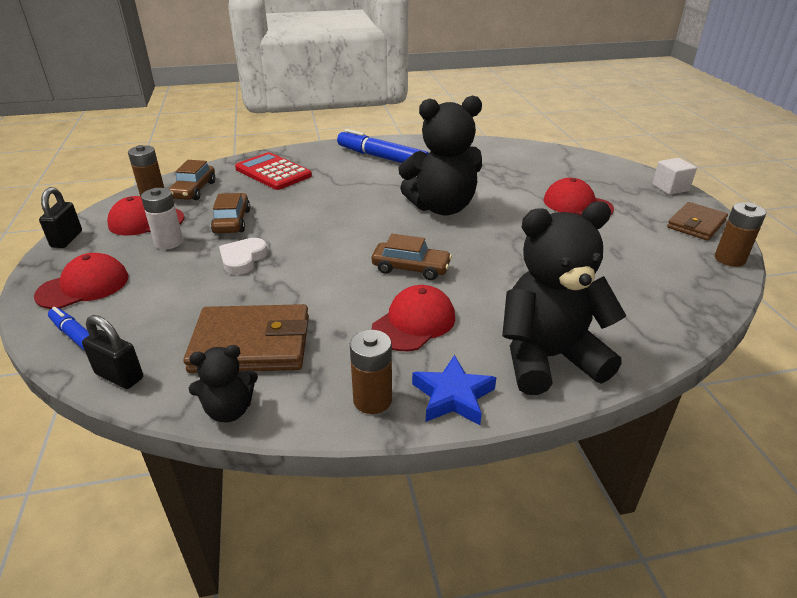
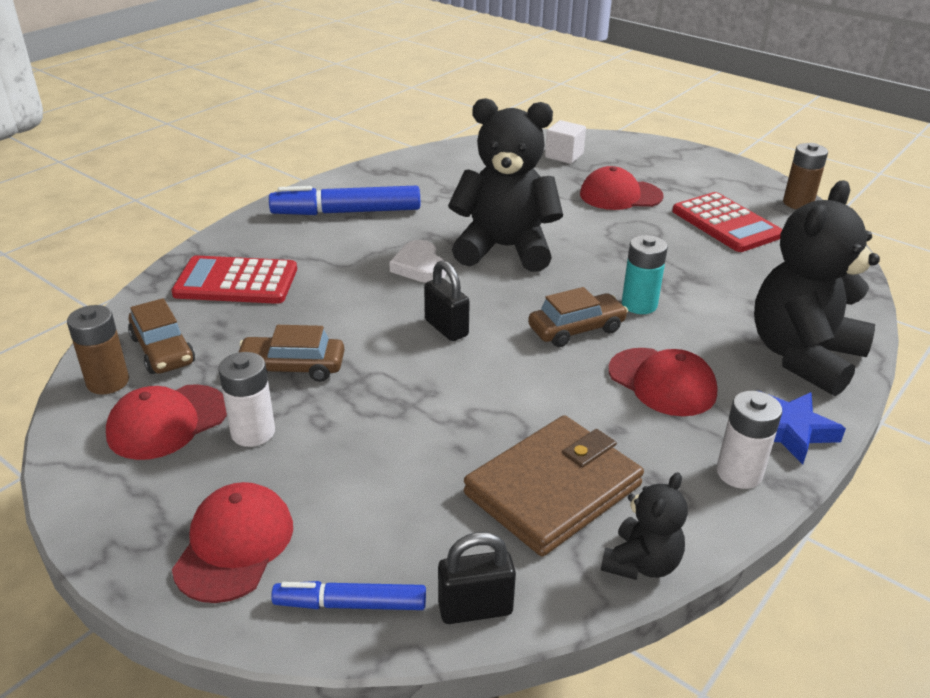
camera: 40 degrees left, 0 degrees up
(67, 239) = (84, 503): black padlock -> black padlock (446, 328)
(232, 221) = (292, 367): brown car -> brown car turned 45 degrees counterclockwise
(243, 259) = (385, 406): white heart -> white heart (419, 266)
(372, 400) = (739, 473): brown battery -> white battery
(414, 322) = (662, 382): red cap -> red cap turned 135 degrees clockwise
(442, 207) = (504, 249): black teddy bear -> black teddy bear turned 120 degrees counterclockwise
(477, 272) = (639, 304): none -> turquoise battery
(635, 250) = (726, 223): none -> red calculator
(670, 188) = (669, 148): white cube -> white cube (564, 156)
(696, 224) = (735, 179): brown wallet -> none

